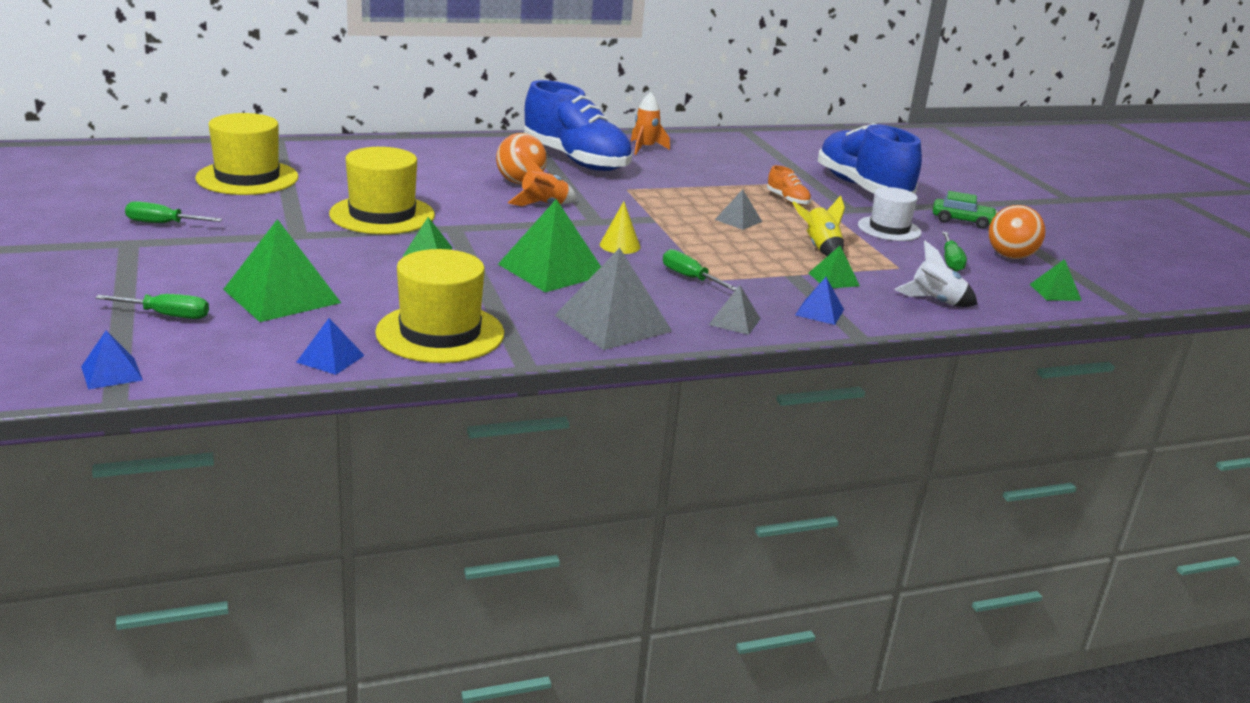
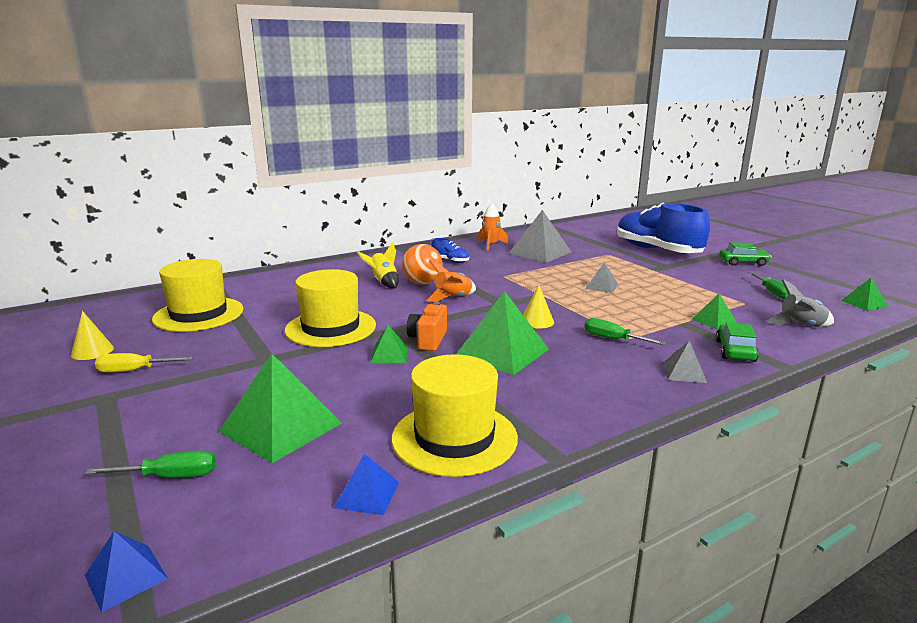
camera: 10 degrees left, 5 degrees down
(127, 198) = (92, 351): none -> yellow cone
(163, 224) = (134, 370): green screwdriver -> yellow screwdriver
(480, 244) = (428, 340): none -> orange camera
(576, 160) = (450, 261): blue shoe -> blue shoe, size x0.40
(613, 323) = (593, 394): grey pyramid -> grey pyramid (540, 252)
(787, 200) = (619, 266): orange shoe -> none
(819, 312) = (735, 351): blue pyramid -> green car
(820, 248) = (678, 298): yellow rocket -> yellow rocket (383, 282)
(889, 229) = (706, 276): white hat -> none
(935, 302) = (801, 326): white rocket -> grey rocket
(1010, 257) = (803, 282): orange ball -> none

